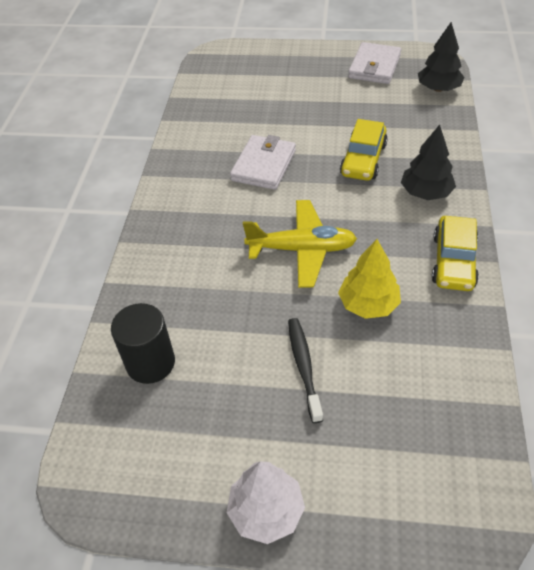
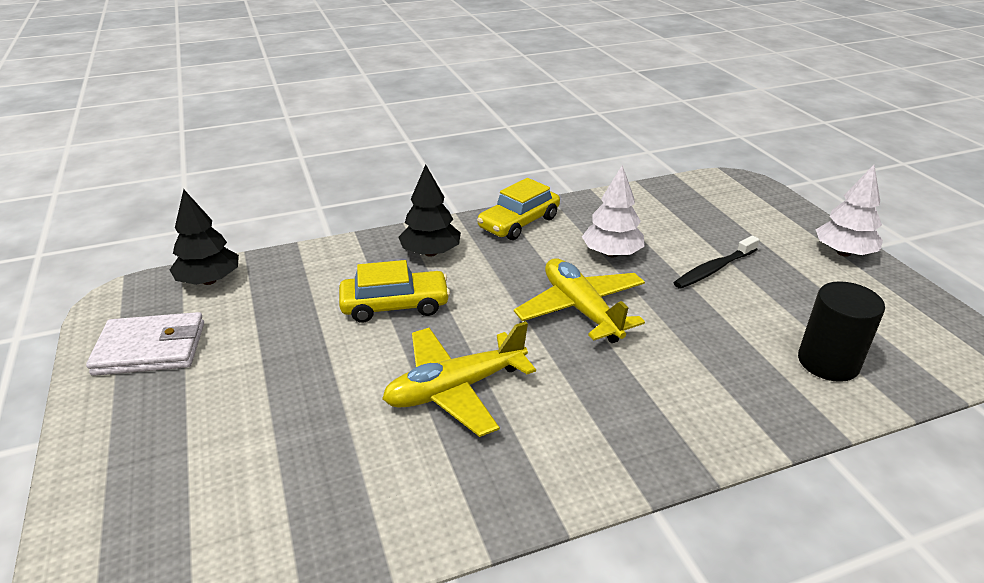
camera: 120 degrees left, 15 degrees down
(263, 165) = (455, 389): white wallet -> yellow plane
(368, 304) = (611, 253): yellow tree -> white tree
(453, 261) = (519, 223): yellow car -> yellow car turned 150 degrees clockwise

